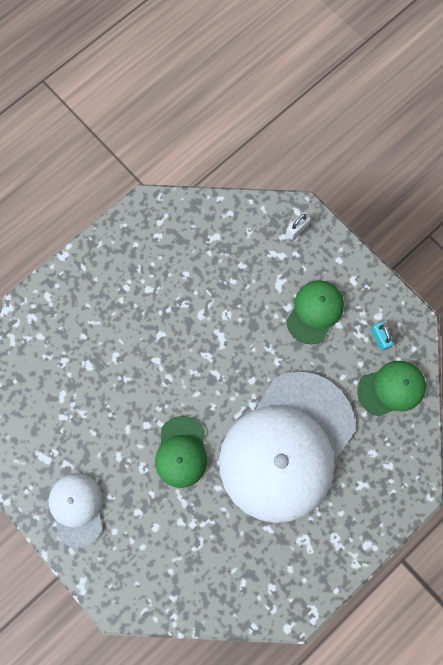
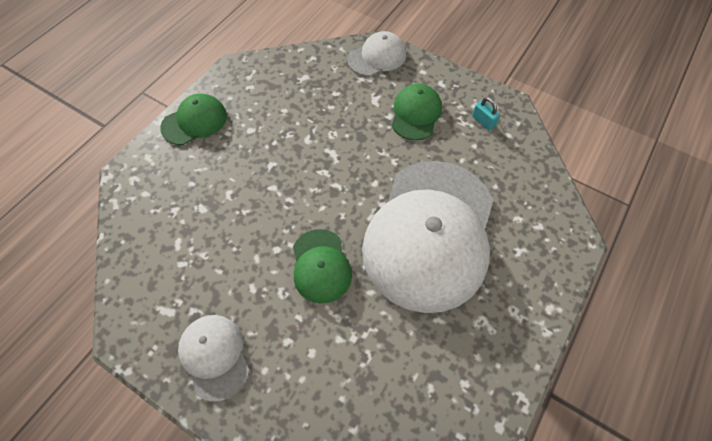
camera: 15 degrees left, 15 degrees down
(296, 229) = (377, 57): white padlock -> white cap
(391, 388) = (512, 158): green cap -> green cap (194, 121)

